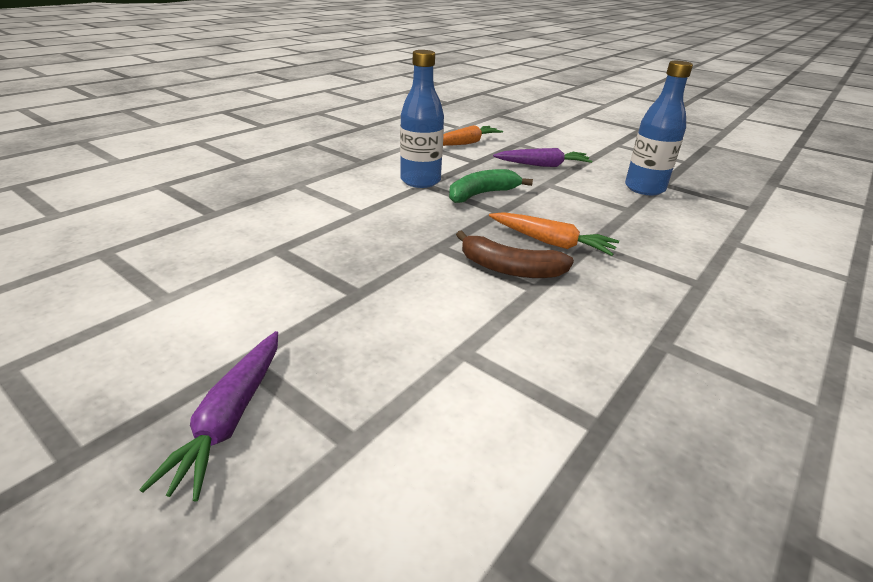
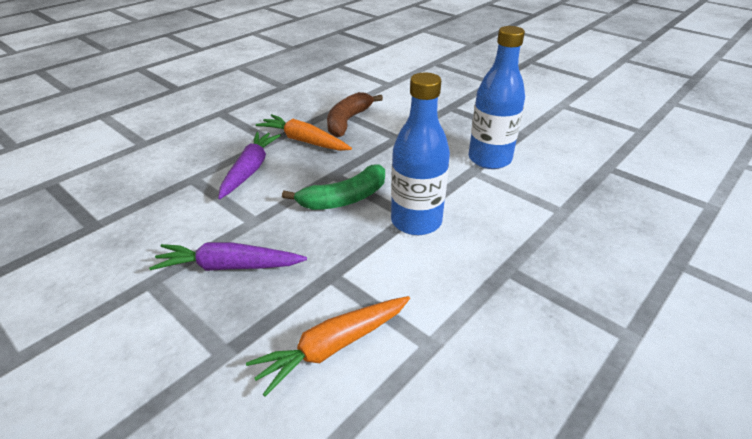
camera: 175 degrees left, 5 degrees up
(230, 418) = (483, 67): purple carrot -> purple carrot (250, 170)
(509, 268) = (348, 121): brown banana -> brown banana turned 90 degrees counterclockwise
(644, 188) = (133, 214): blue bottle -> blue bottle (489, 159)

